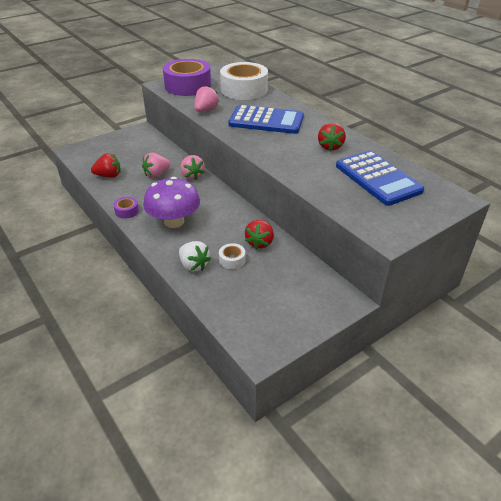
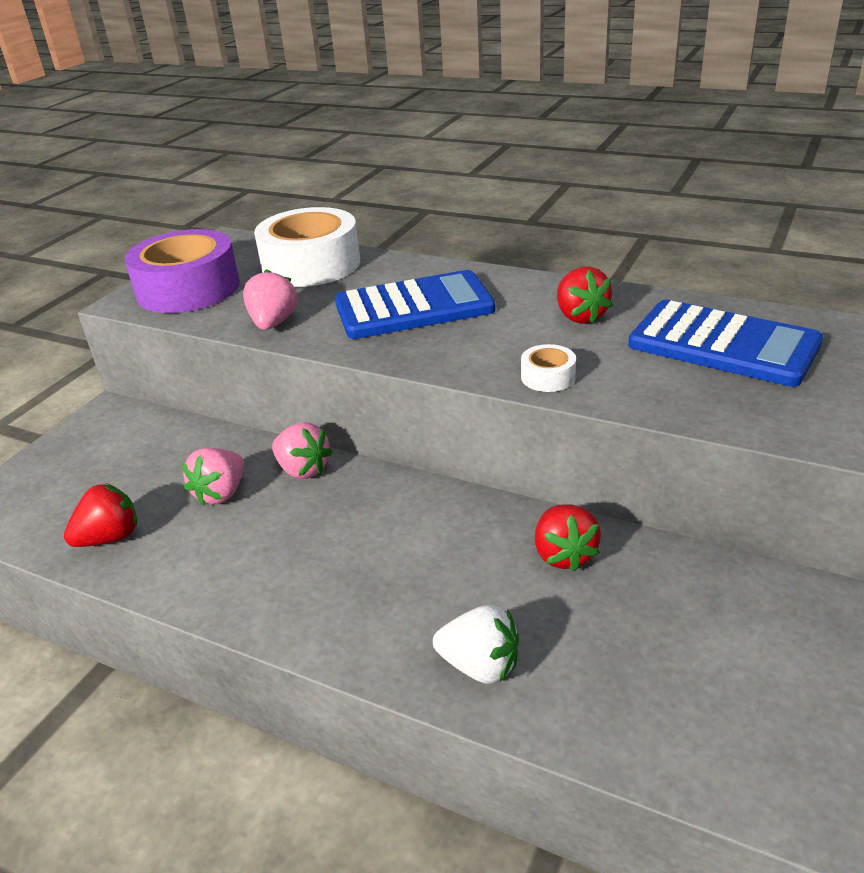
camera: 25 degrees left, 5 degrees down
(127, 211) = (220, 603): purple tape -> none
(174, 221) = (349, 583): purple mushroom -> none
(232, 260) = (546, 616): white tape -> white tape (548, 377)

